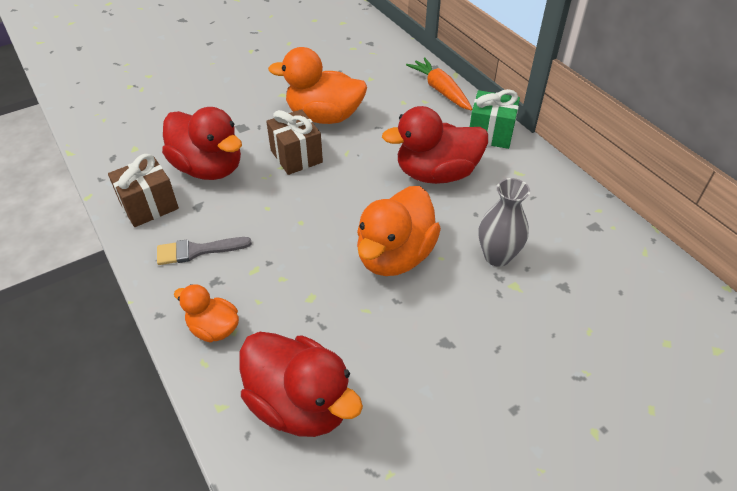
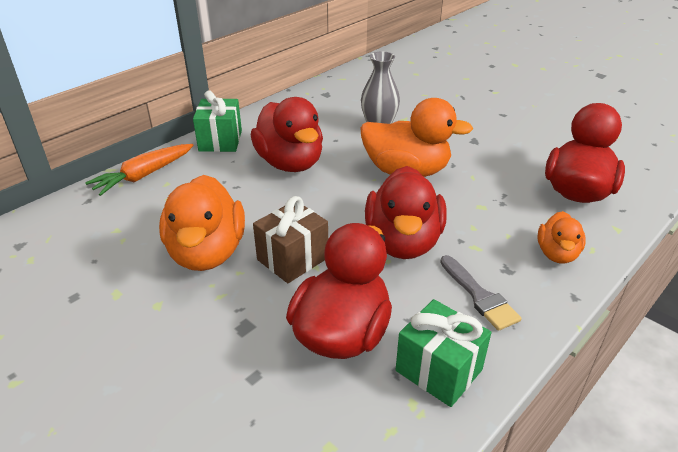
camera: 105 degrees left, 10 degrees down
(149, 206) = (438, 370): brown gift -> green gift
(285, 223) = (403, 242): none -> red duck

